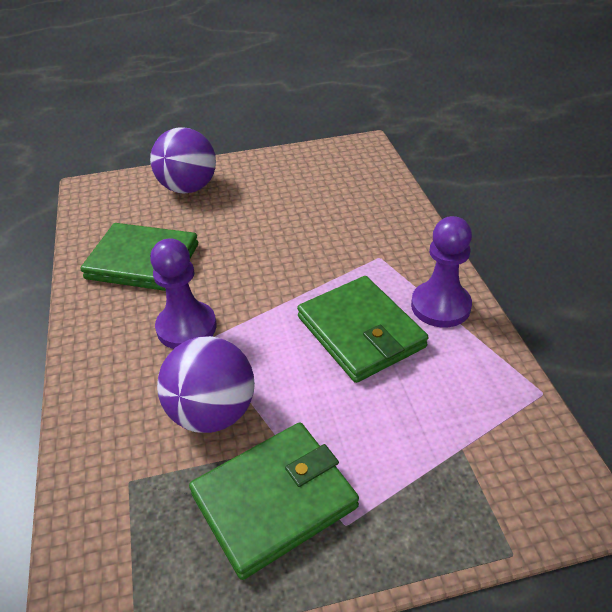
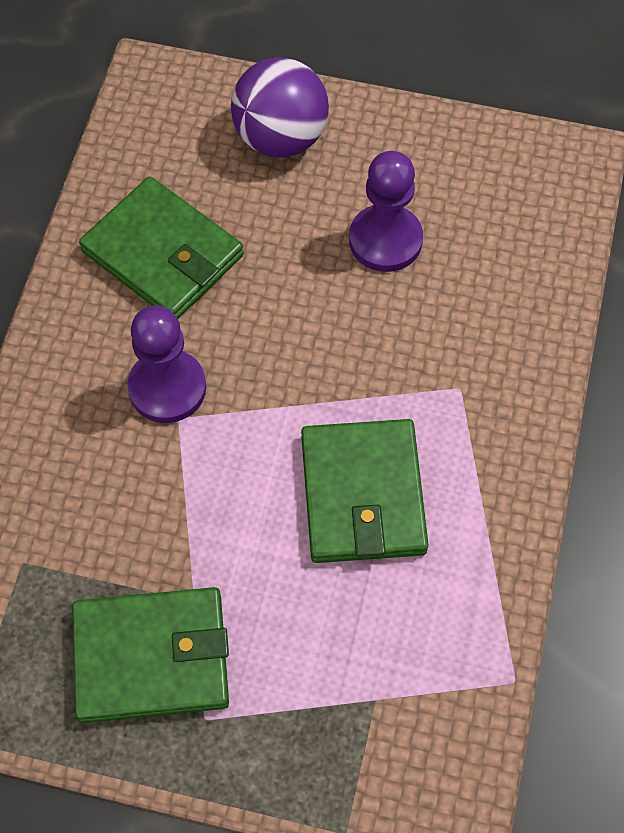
camera: 25 degrees right, 20 degrees up
(212, 412) = (141, 522): purple ball -> none
(440, 306) = (484, 504): purple pawn -> purple pawn (385, 240)

